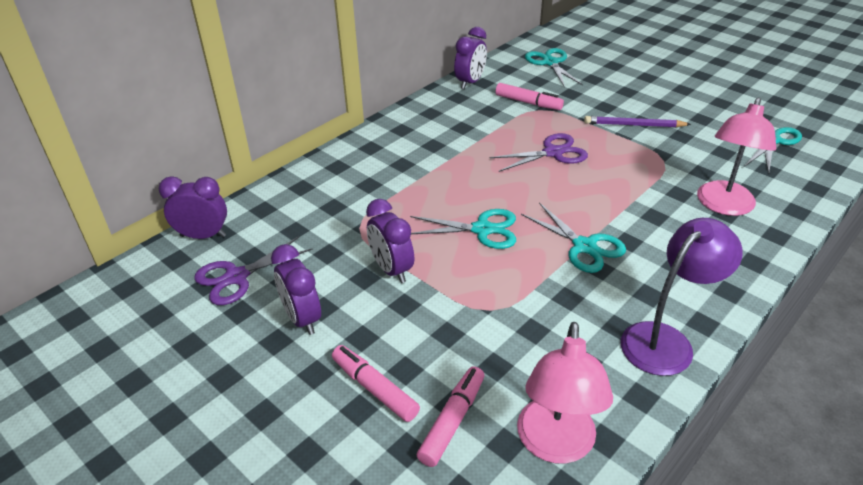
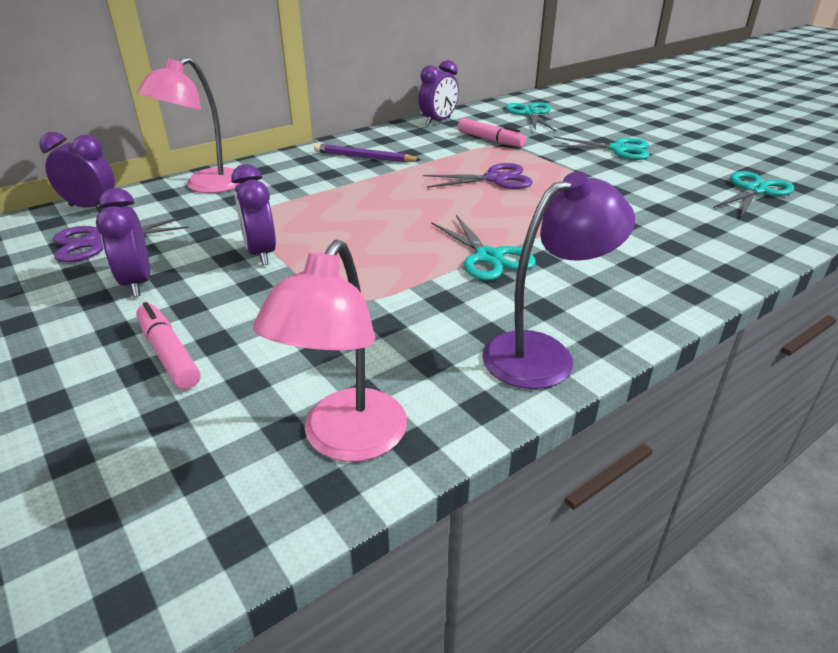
camera: 10 degrees right, 5 degrees down
(452, 421) = (236, 397): pink marker -> none
(482, 229) = (381, 231): turquoise scissors -> turquoise scissors (618, 149)
(634, 125) = (598, 165): purple pencil -> purple pencil (364, 157)
(723, 206) = (673, 239): pink lamp -> pink lamp (205, 186)

